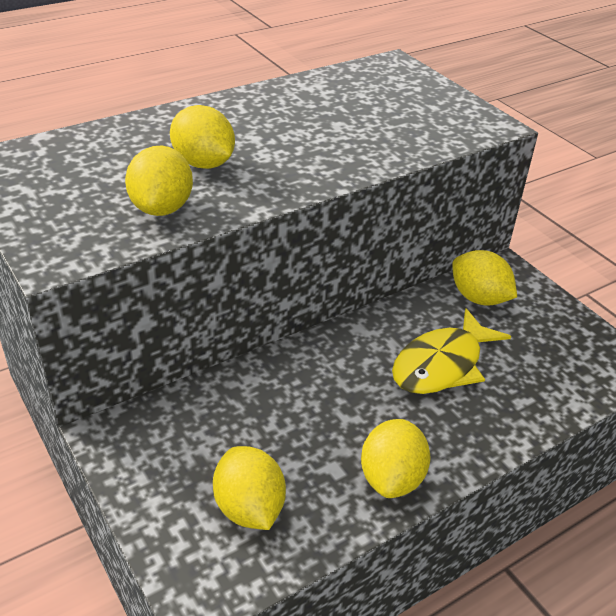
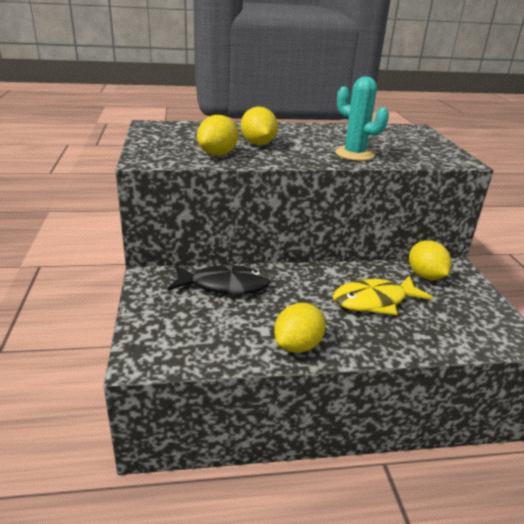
camera: 25 degrees right, 10 degrees down
(233, 410) = (224, 285): none -> black fish
(249, 508) = (198, 331): yellow lemon -> none
(354, 150) = (354, 154): none -> turquoise cactus

